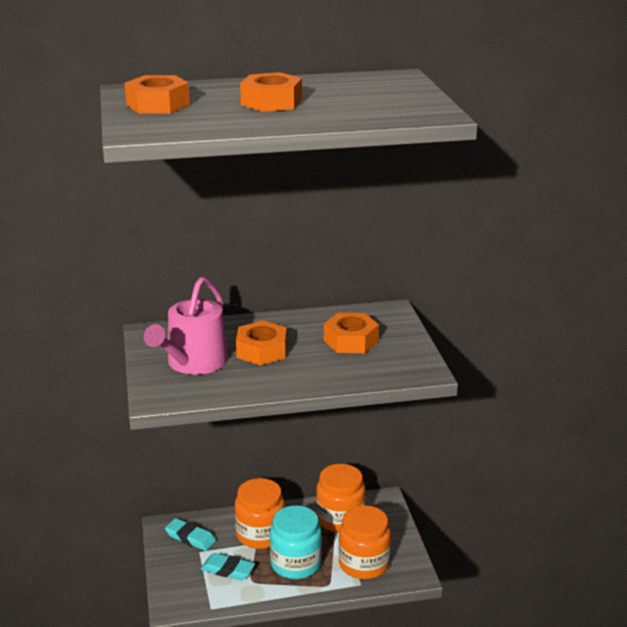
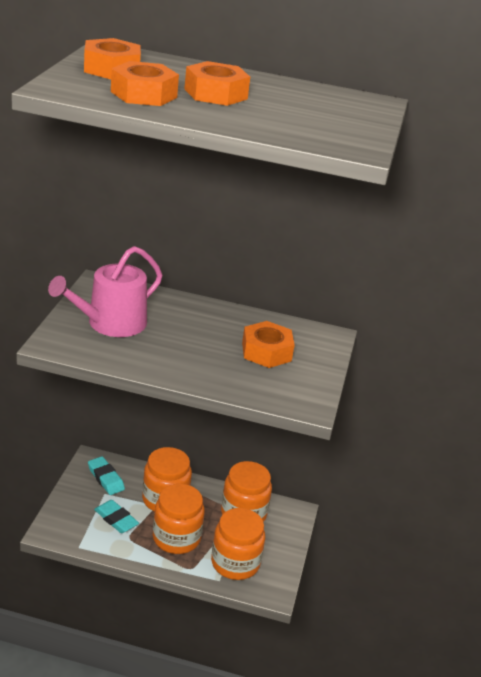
camera: 20 degrees right, 5 degrees up
(261, 351) = (178, 333): orange nut -> orange nut (143, 94)
(296, 564) = (176, 538): turquoise jar -> orange jar

